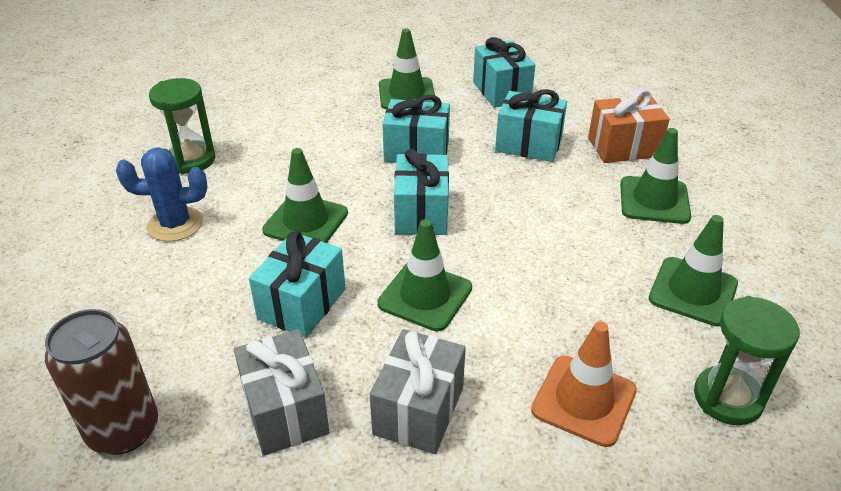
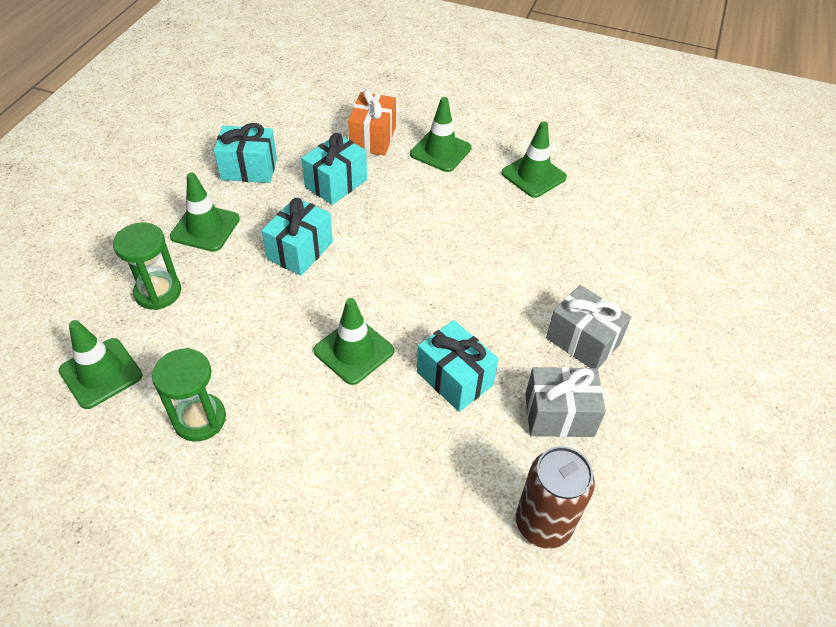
camera: 70 degrees left, 10 degrees up
(175, 224) = (301, 450): blue cactus -> none
(421, 213) = (385, 275): turquoise gift -> none
(425, 296) = (479, 303): green traffic cone -> green traffic cone (101, 373)
(584, 400) = (601, 260): orange traffic cone -> none
(727, 398) = (619, 202): green hourglass -> green hourglass (158, 292)

